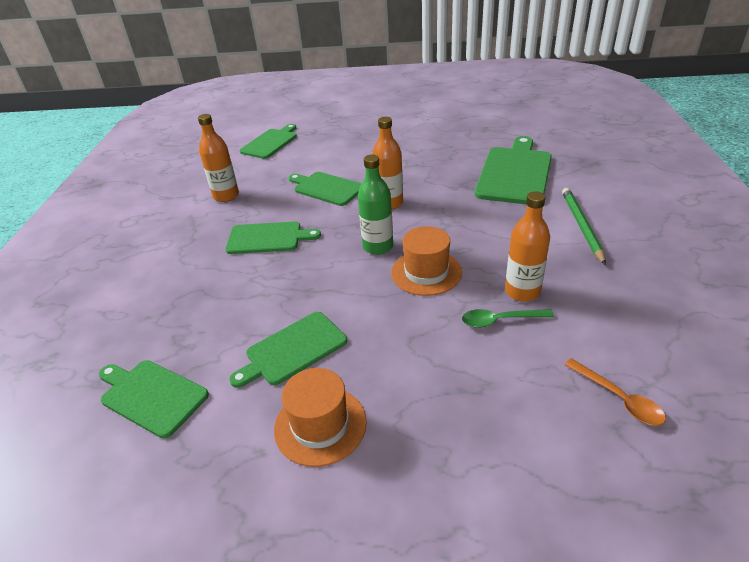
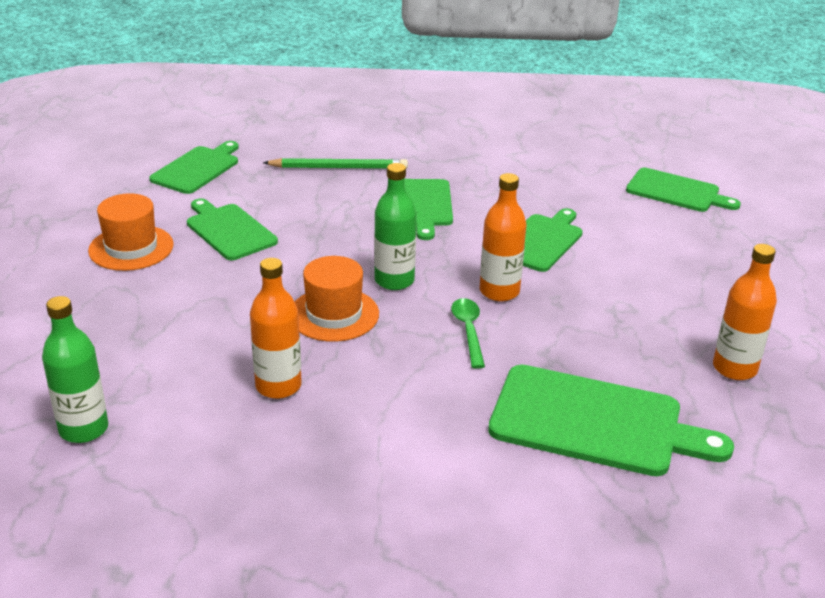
camera: 85 degrees right, 5 degrees down
(226, 196) = (522, 171): orange bottle -> orange bottle (734, 368)
(499, 320) = (231, 361): green spoon -> green spoon (468, 331)
(581, 226) = (422, 469): green pencil -> green pencil (339, 167)
(619, 399) = (84, 429): orange spoon -> green bottle

